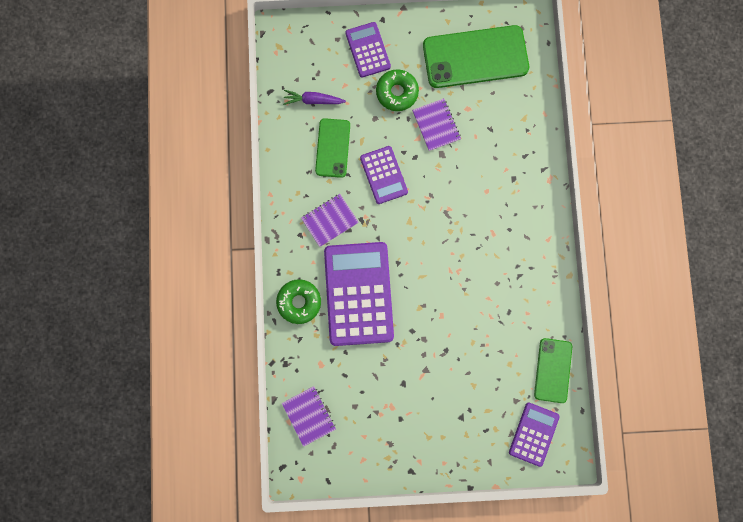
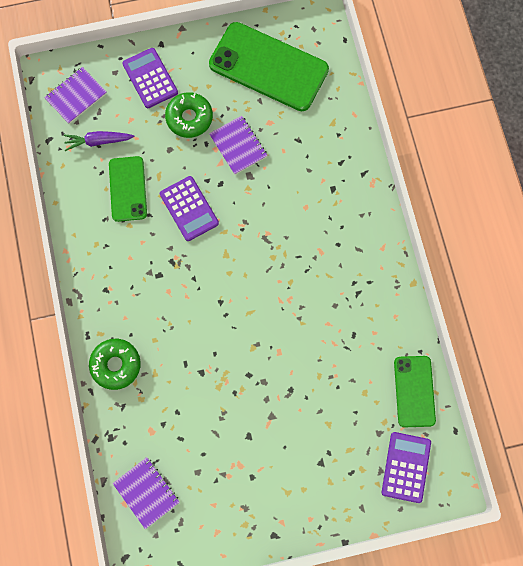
camera: 10 degrees left, 5 degrees down
(329, 220) = (136, 268): purple notebook -> purple notebook (76, 96)
(358, 294) = (181, 344): purple calculator -> none
(475, 57) = (268, 67): green phone -> green phone turned 45 degrees clockwise

